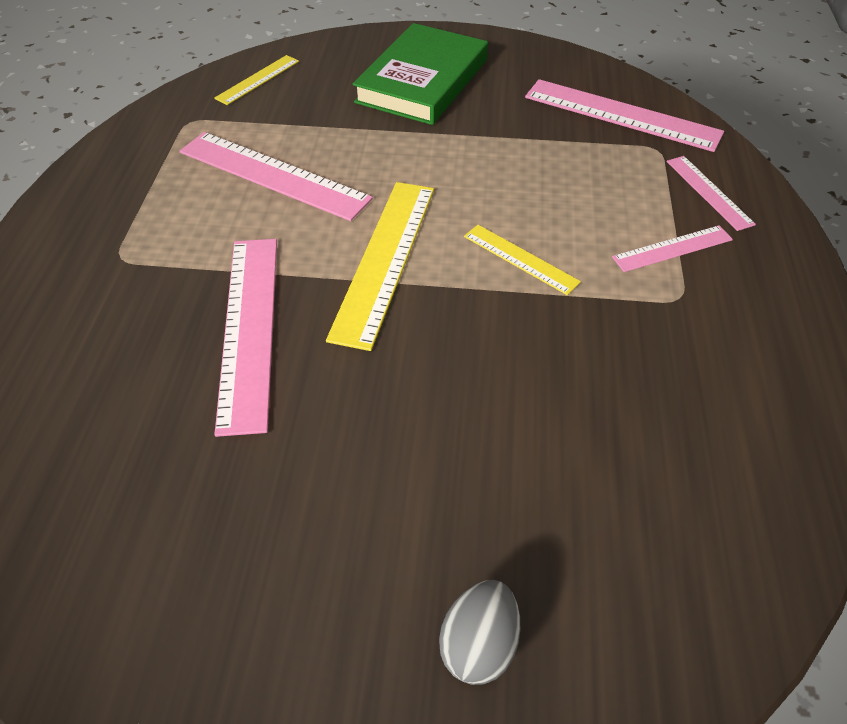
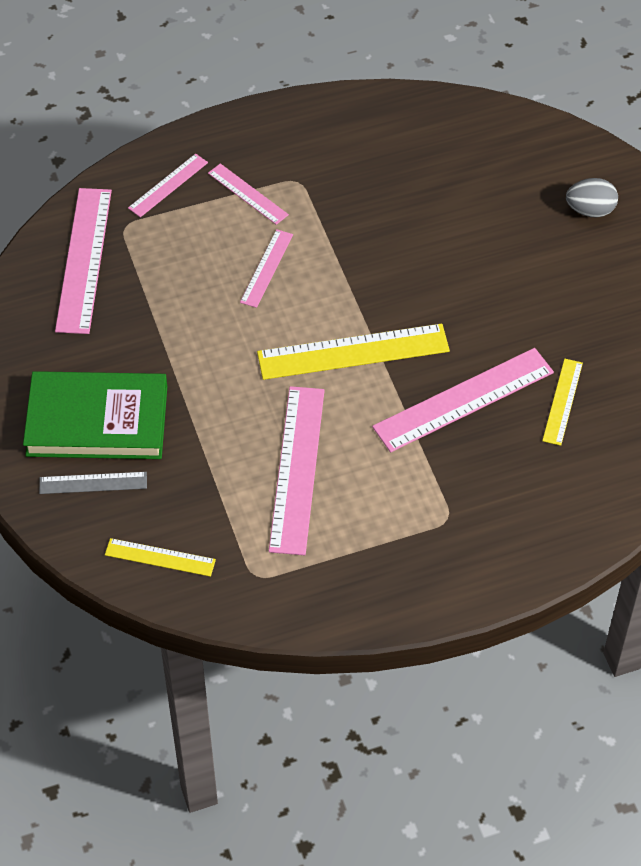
camera: 115 degrees left, 5 degrees up
(359, 65) = (93, 483): none -> grey ruler
(520, 259) = (307, 274): yellow ruler -> yellow ruler (562, 401)
(546, 230) = (267, 268): none -> pink ruler

